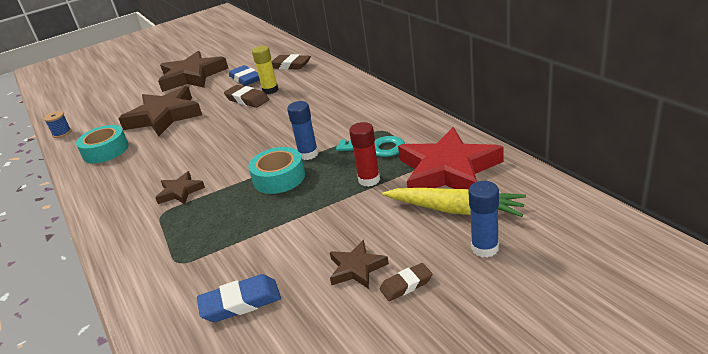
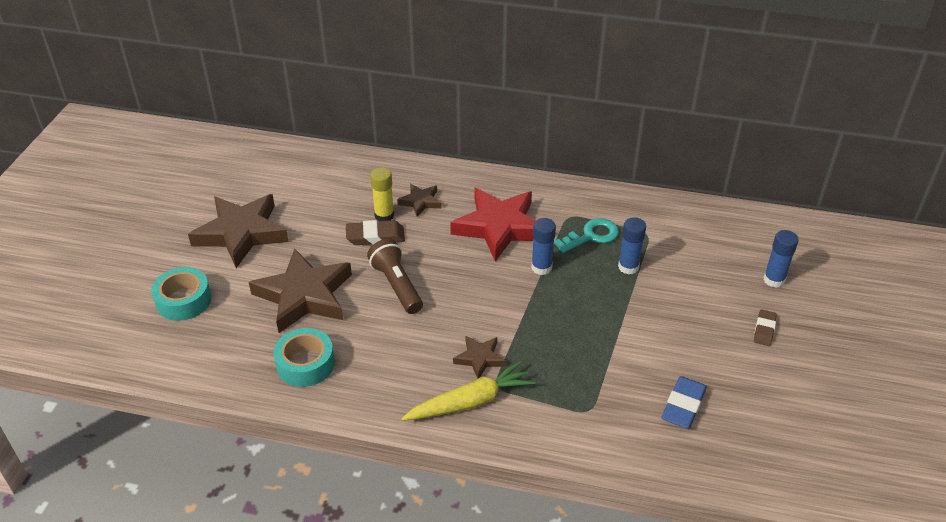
camera: 50 degrees left, 10 degrees up
(62, 133) = (192, 375): blue spool -> none
(212, 130) = (396, 285): none -> brown flashlight
(245, 79) = (326, 212): blue eraser -> none
(279, 178) = (551, 301): turquoise tape -> turquoise tape (183, 300)
(290, 65) = (354, 177): brown eraser -> none
(357, 268) = (720, 337): brown star -> brown star (420, 202)
(369, 180) = (628, 267): red glue stick -> blue glue stick
(448, 170) = (673, 232): red star -> red star (499, 227)
(455, 210) = (721, 261): yellow carrot -> yellow carrot (470, 402)

